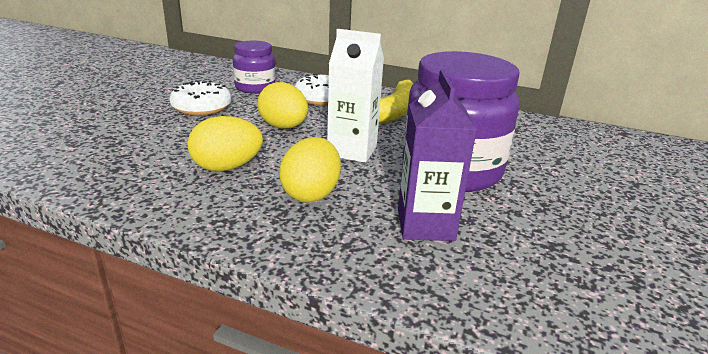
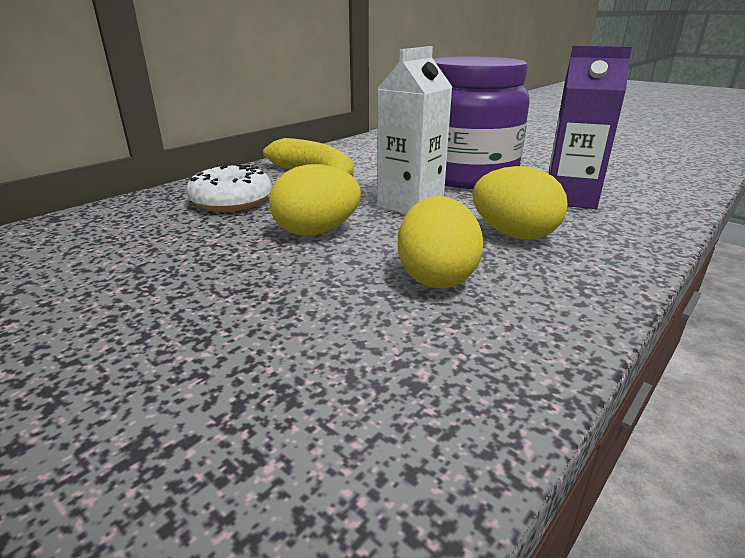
camera: 70 degrees left, 0 degrees up
(202, 108) = (173, 288): white donut -> none
(255, 88) = (126, 238): purple jar -> none

